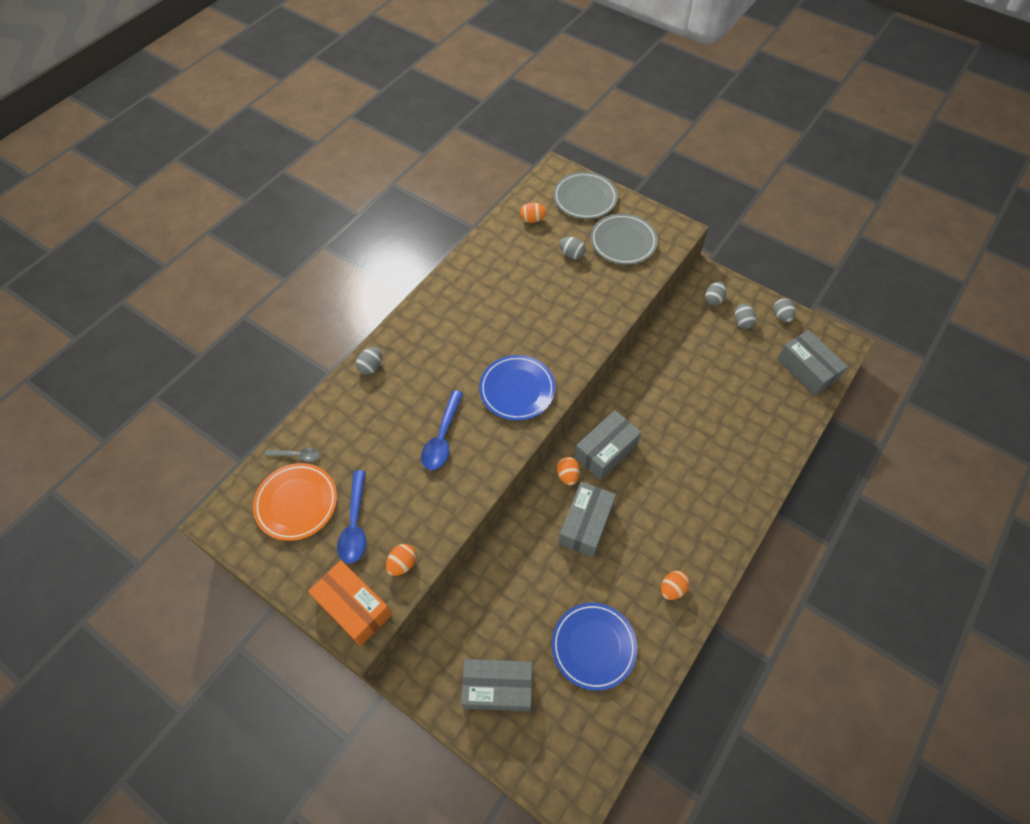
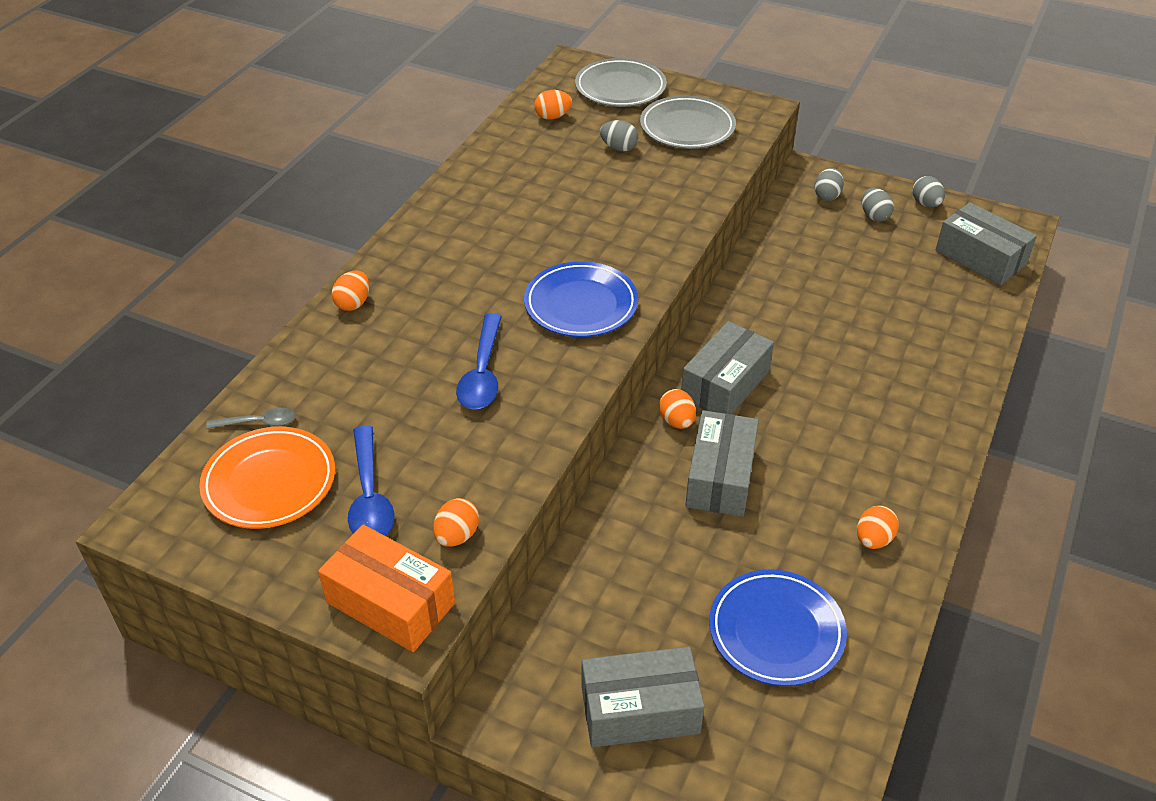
camera: 10 degrees left, 15 degrees down
(371, 367) = (353, 303): grey egg -> orange egg

